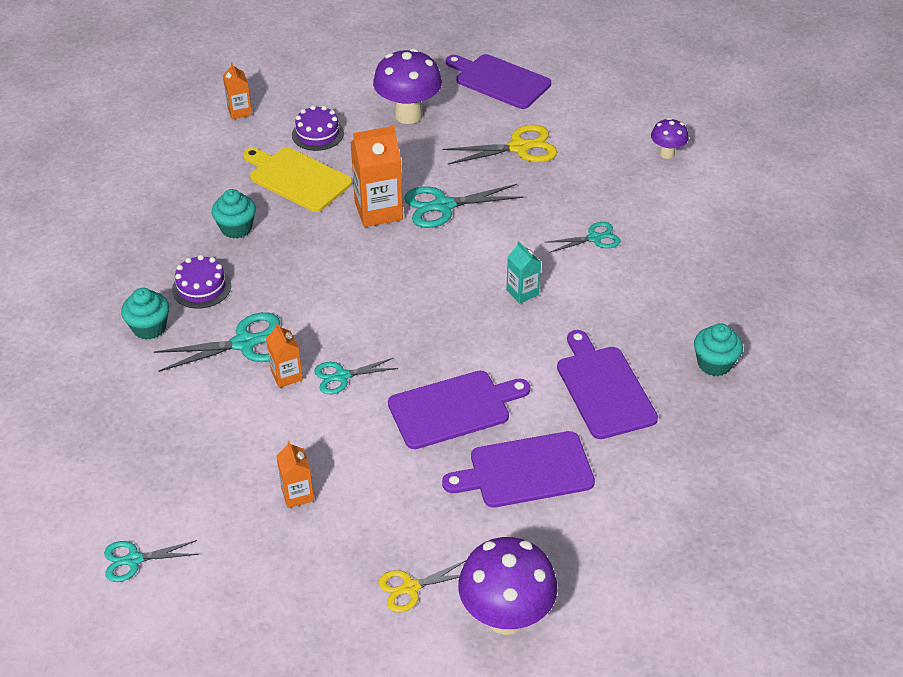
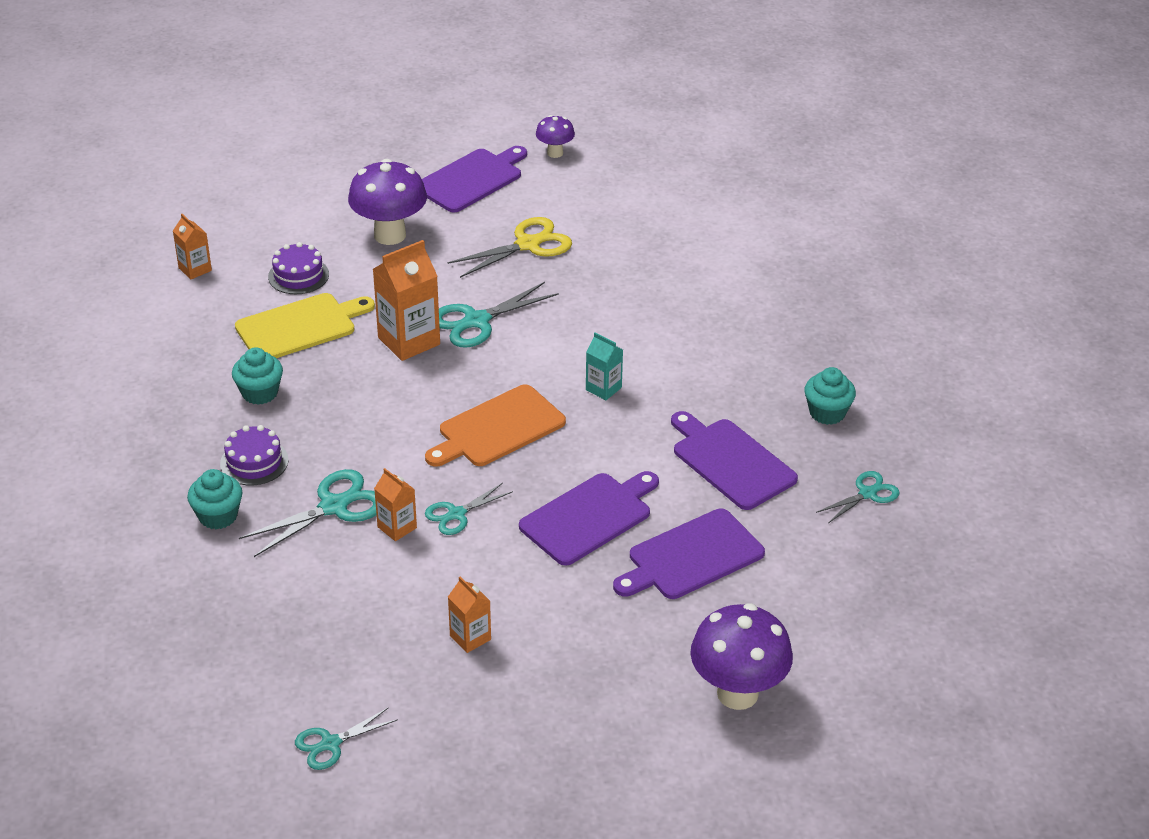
camera: 20 degrees left, 5 degrees down
(297, 178) = (300, 326): yellow cutting board -> yellow cutting board turned 135 degrees clockwise
(410, 588) = (631, 693): yellow scissors -> none
(414, 307) = (497, 428): none -> orange cutting board
(499, 81) = (472, 179): purple cutting board -> purple cutting board turned 120 degrees clockwise
(594, 238) = (651, 319): turquoise scissors -> turquoise scissors (867, 493)
(667, 154) = (685, 219): purple mushroom -> purple mushroom (555, 153)

